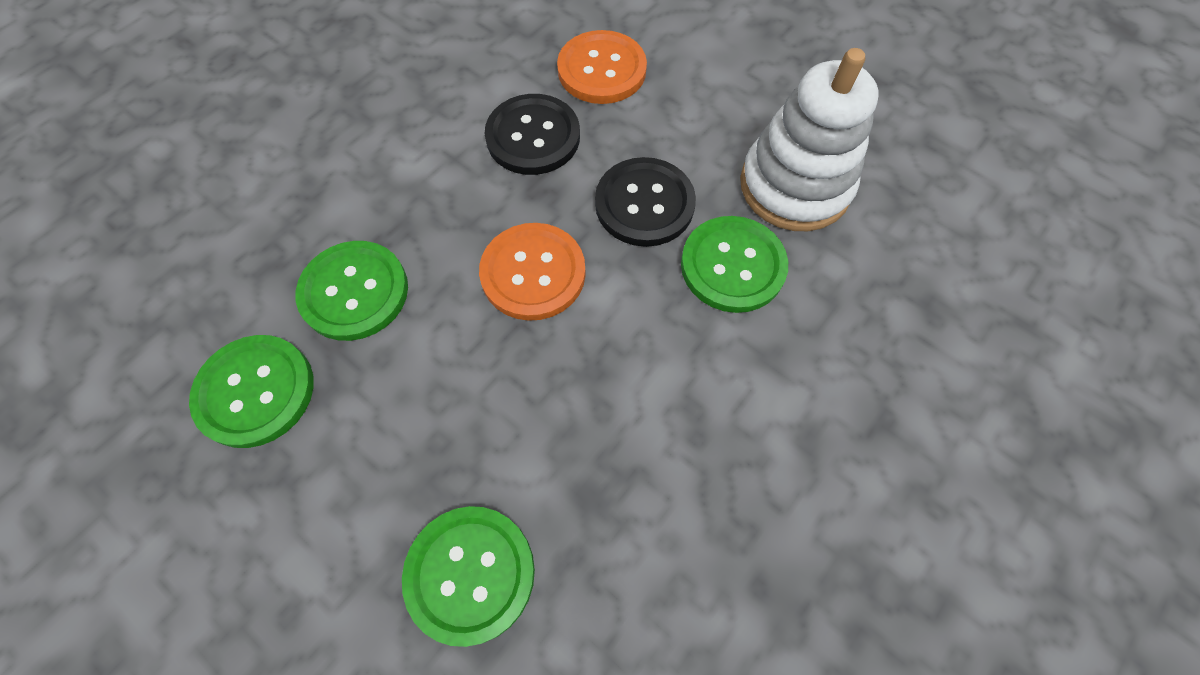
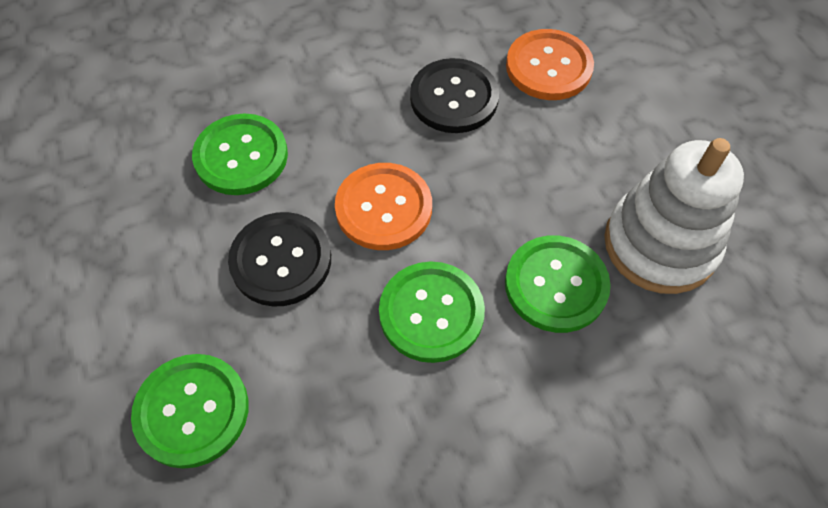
camera: 30 degrees right, 5 degrees down
(255, 392) = (130, 195): green button -> green button (431, 313)
(644, 204) = (512, 196): black button -> black button (281, 260)

